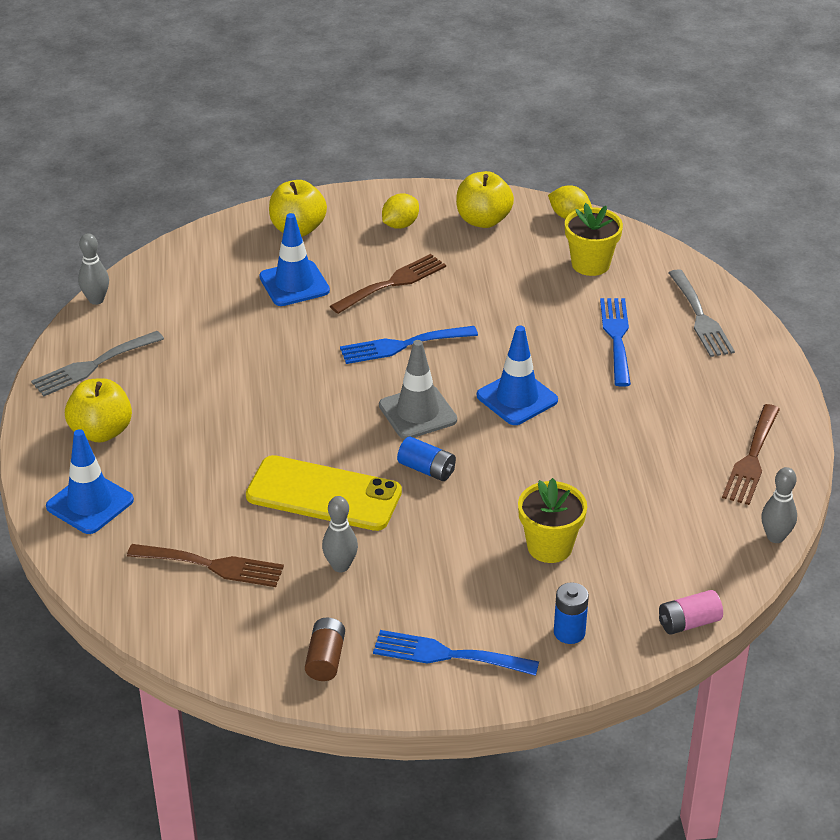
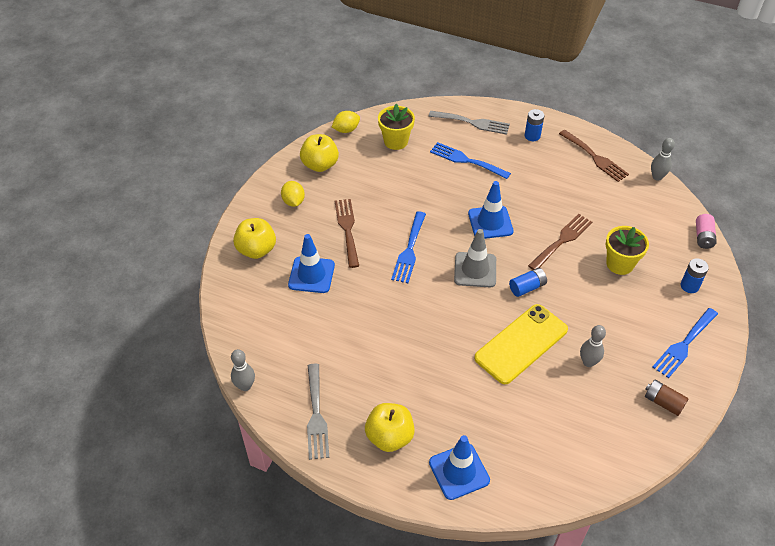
camera: 60 degrees left, 10 degrees up
(212, 565) = (555, 426): brown fork -> brown fork (562, 240)
(733, 382) = (532, 136): none -> blue battery

